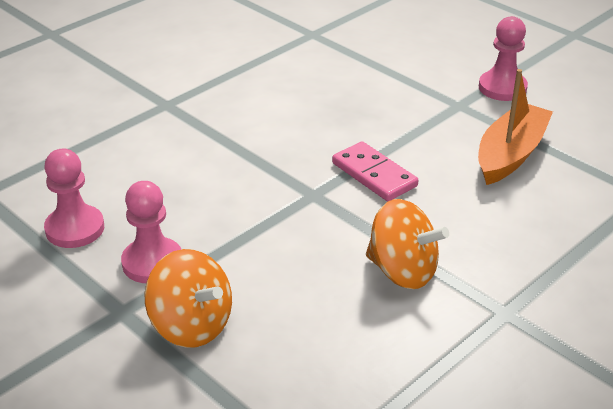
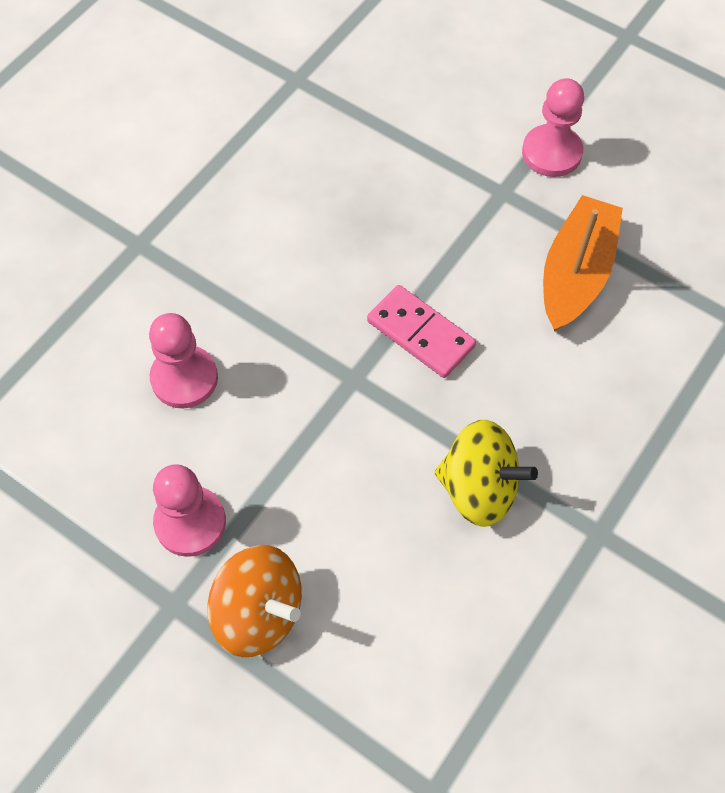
camera: 10 degrees left, 25 degrees up
(75, 229) = (83, 482): pink pawn -> pink pawn (184, 378)
(402, 271) = (479, 488): orange spinning top -> yellow spinning top

